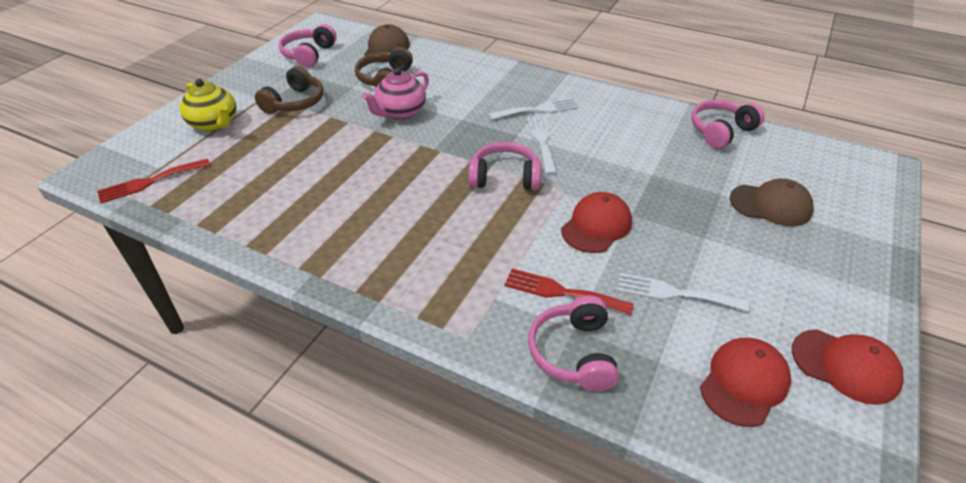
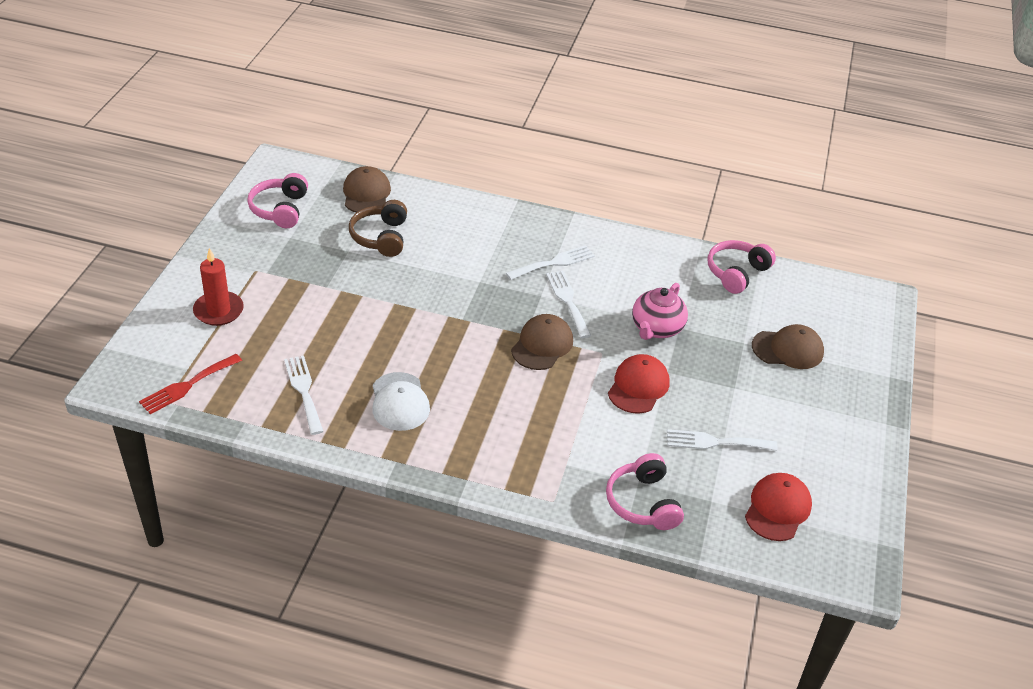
camera: 15 degrees left, 0 degrees up
(214, 124) = (218, 311): yellow teapot -> red candle
(253, 197) = (304, 391): none -> white fork
(295, 102) = (294, 276): brown headphones -> none
(341, 216) = (399, 402): none -> white cap
(400, 112) = (413, 278): pink teapot -> pink teapot (656, 328)
(504, 177) = (542, 345): pink headphones -> brown cap
(561, 292) = (621, 452): red fork -> none
(845, 366) = (852, 486): red cap -> none

